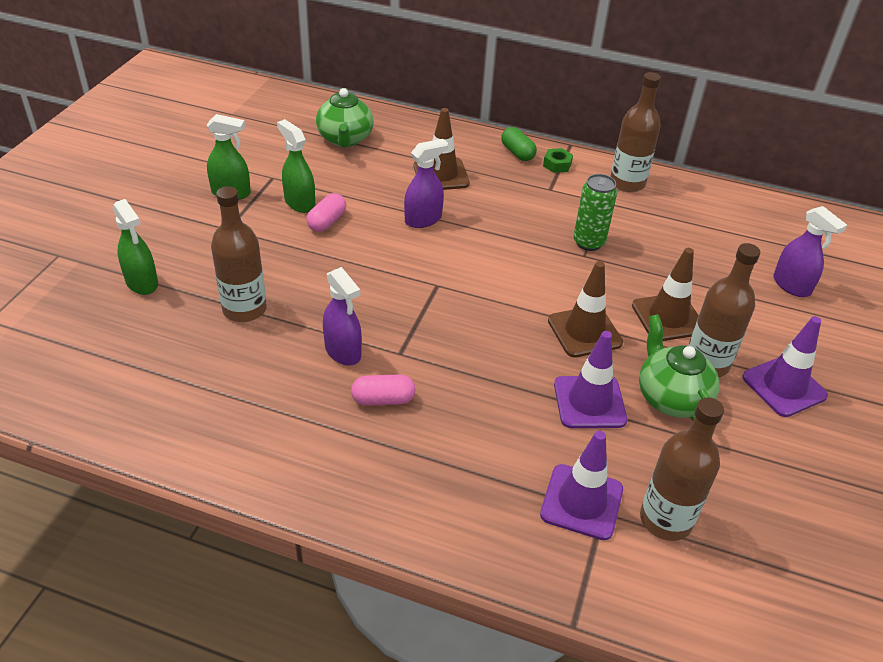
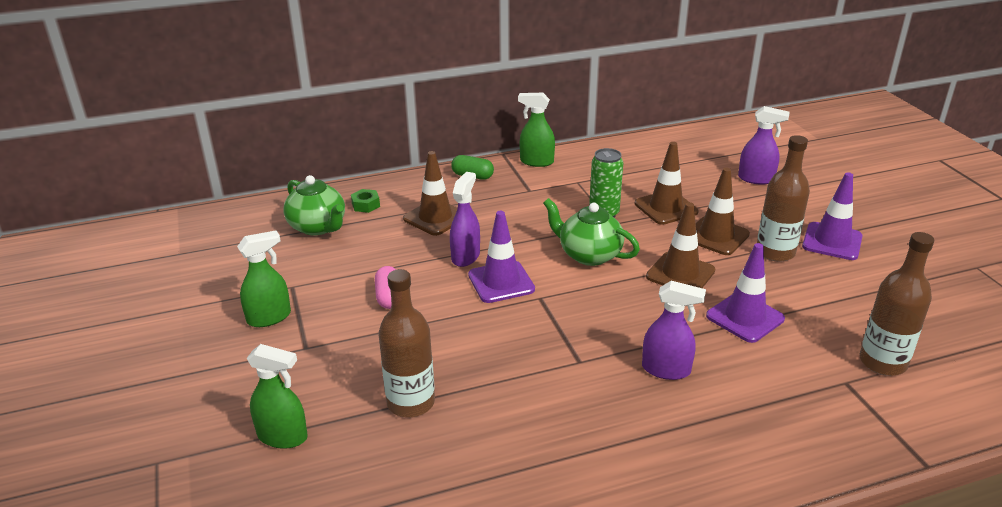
camera: 35 degrees left, 10 degrees down
(299, 203) = (345, 294): green spray bottle -> green spray bottle (536, 162)
(343, 351) = (536, 386): purple spray bottle -> purple spray bottle (666, 370)
(383, 399) = (613, 402): pink capsule -> none
(557, 165) = (512, 171): green nut -> green nut (366, 205)
(581, 502) = (826, 384): purple traffic cone -> purple traffic cone (501, 282)
(627, 183) = (576, 162): brown bottle -> none
(655, 267) = (666, 208): none -> brown traffic cone
(671, 398) = (785, 285): green teapot -> green teapot (589, 255)

